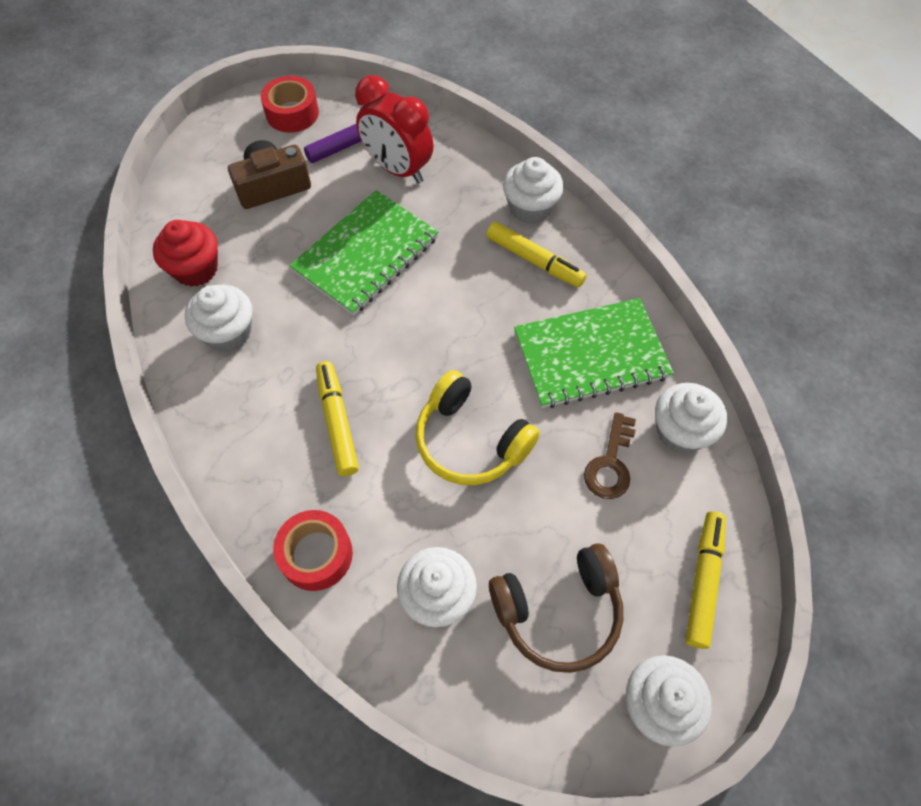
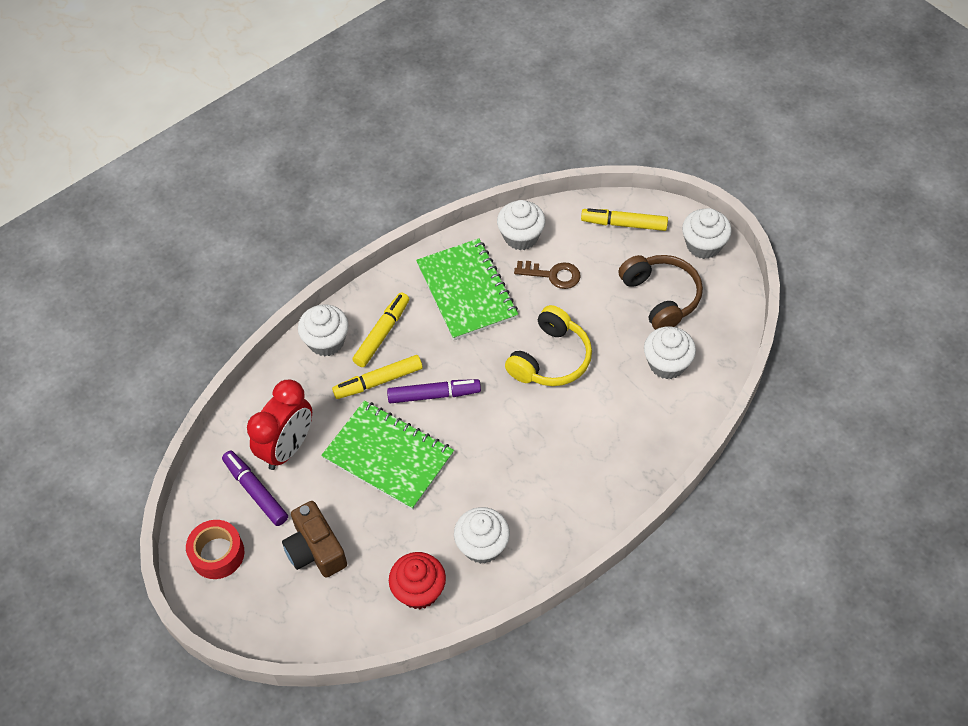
camera: 95 degrees left, 5 degrees down
(316, 554) = (656, 440): red tape -> none
(337, 422) = (551, 447): yellow marker -> yellow marker (378, 381)
(439, 305) = (434, 395): none -> purple marker

